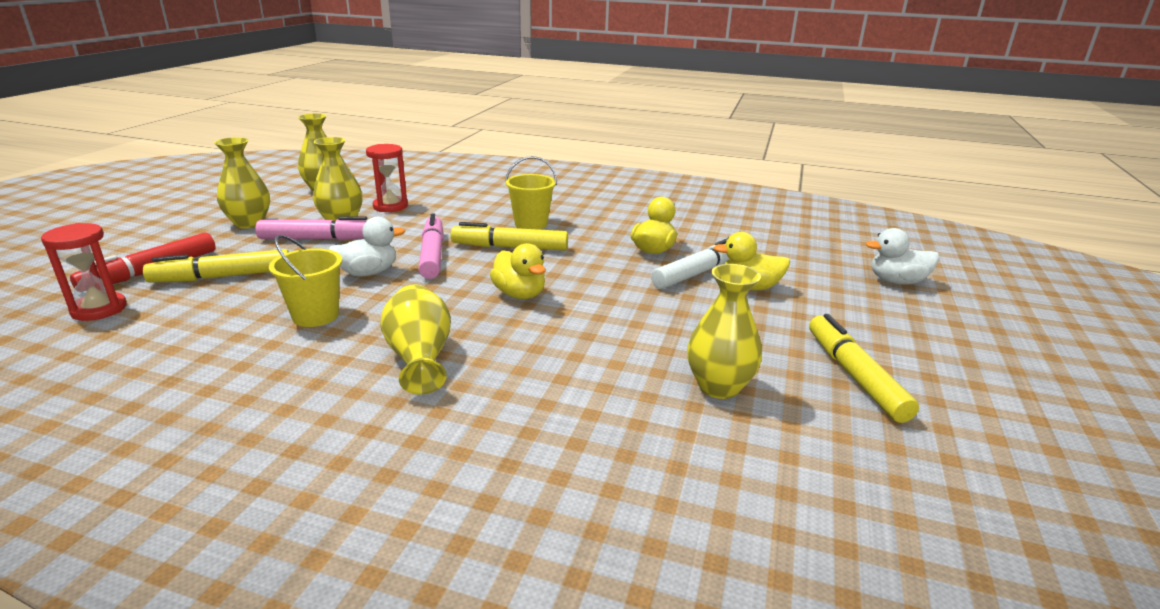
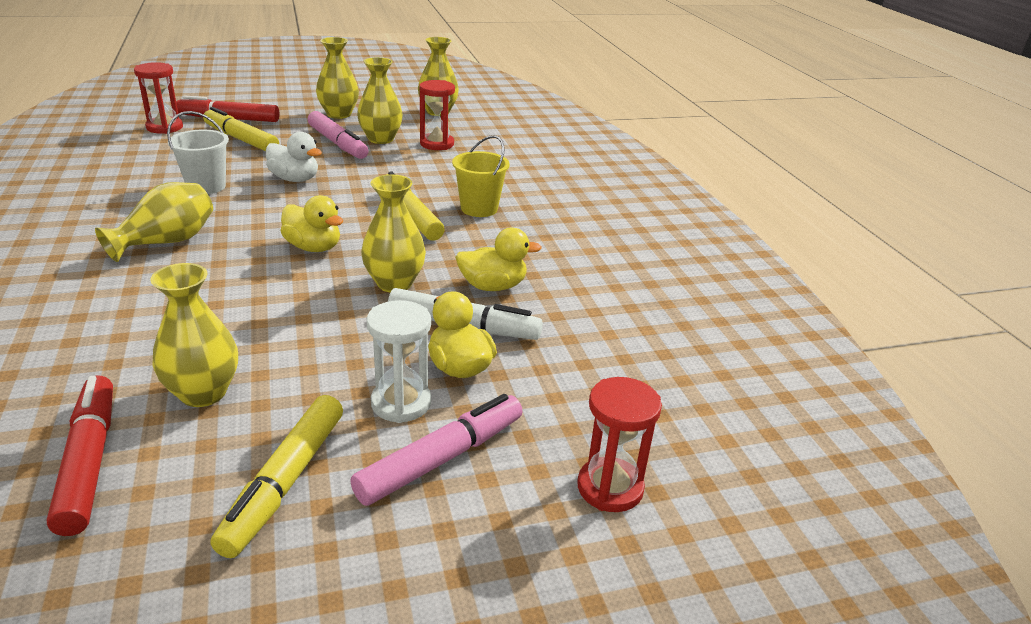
camera: 55 degrees right, 5 degrees up
(315, 316) = (206, 186): yellow bucket -> white bucket
(432, 255) = (356, 190): pink marker -> pink marker (441, 458)
(519, 294) = (313, 247): yellow duck -> yellow duck turned 75 degrees counterclockwise
(615, 279) = (394, 283): none -> yellow vase
(781, 315) = (401, 403): none -> white hourglass
(790, 457) = (88, 461): none -> red marker
(854, 376) = (285, 482): yellow marker -> yellow marker turned 150 degrees clockwise
(896, 281) = (610, 488): white duck -> red hourglass

